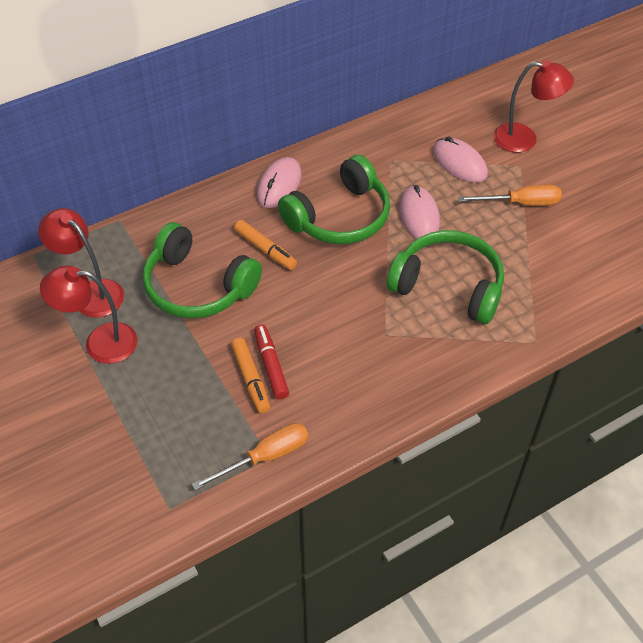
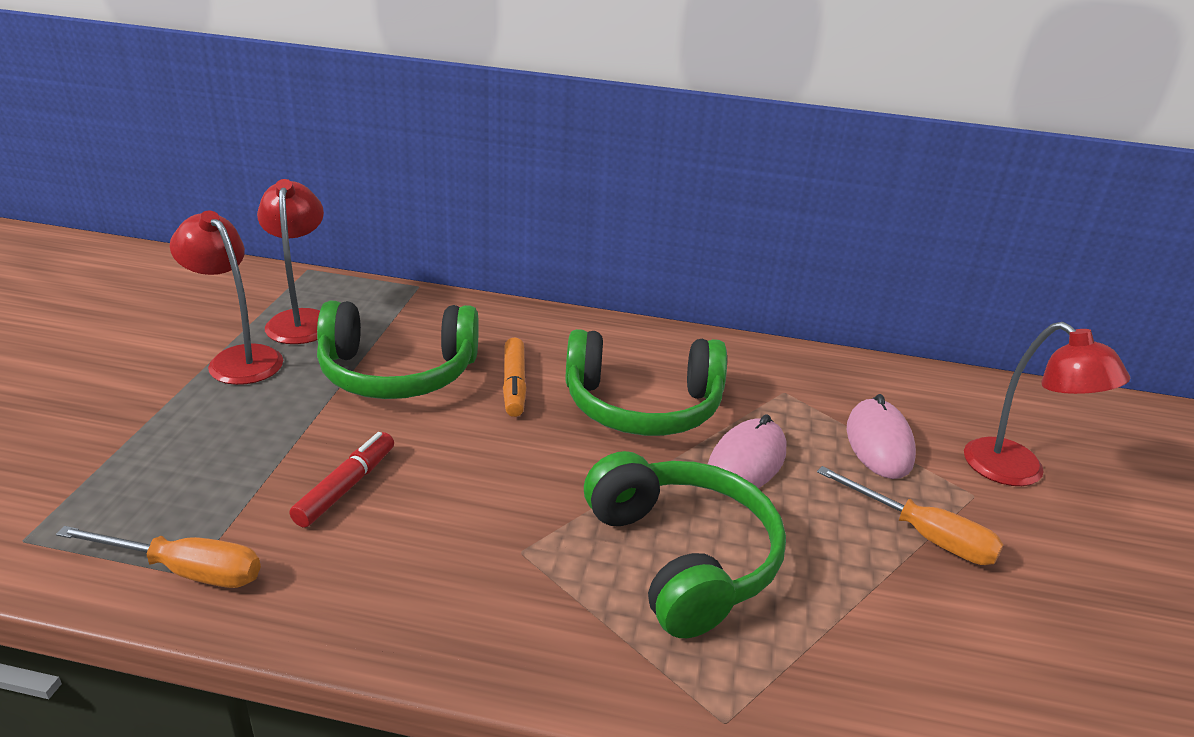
camera: 40 degrees right, 20 degrees down
(198, 286) = (397, 372): green headphones -> green headphones turned 75 degrees counterclockwise
(251, 379) = (305, 484): orange marker -> none
(279, 185) = (615, 343): pink mouse -> none

